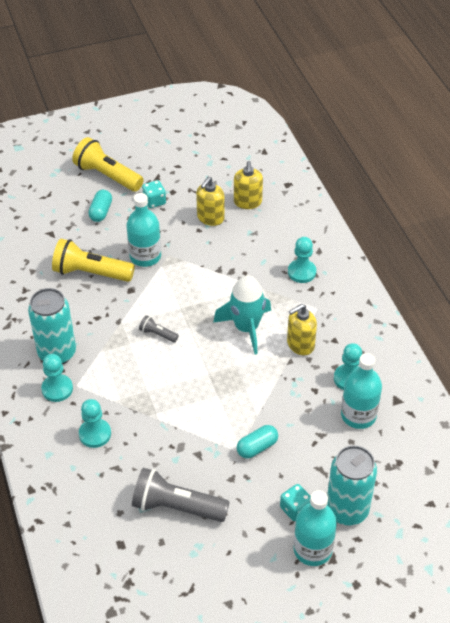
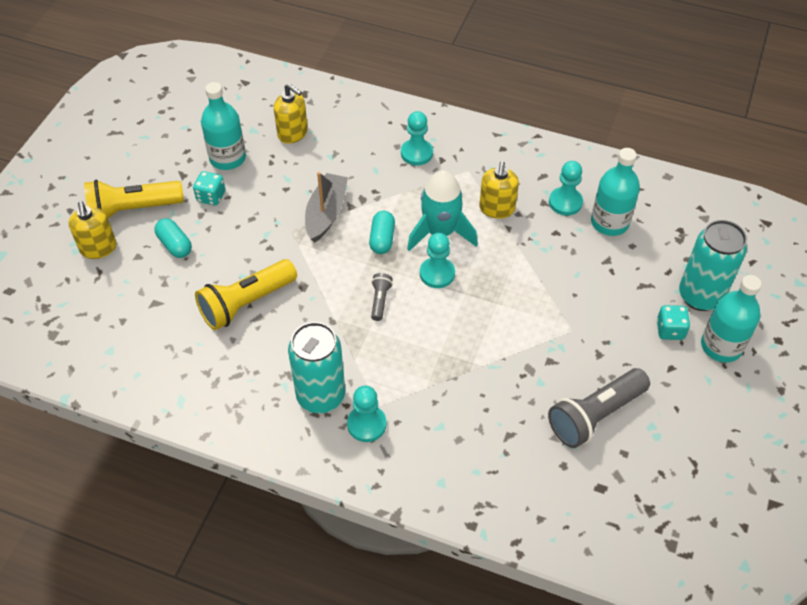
camera: 50 degrees left, 5 degrees up
(95, 434) = (453, 427): turquoise pawn -> turquoise pawn (437, 274)
(145, 256) = (273, 248): turquoise bottle -> turquoise bottle (227, 158)
(158, 334) = (380, 300): grey flashlight -> grey flashlight turned 120 degrees clockwise
(200, 262) = (326, 213): none -> grey boat
(210, 218) = (281, 171): yellow soap dispenser -> yellow soap dispenser (98, 248)
(257, 447) = (581, 313): turquoise capsule -> turquoise capsule (382, 239)

